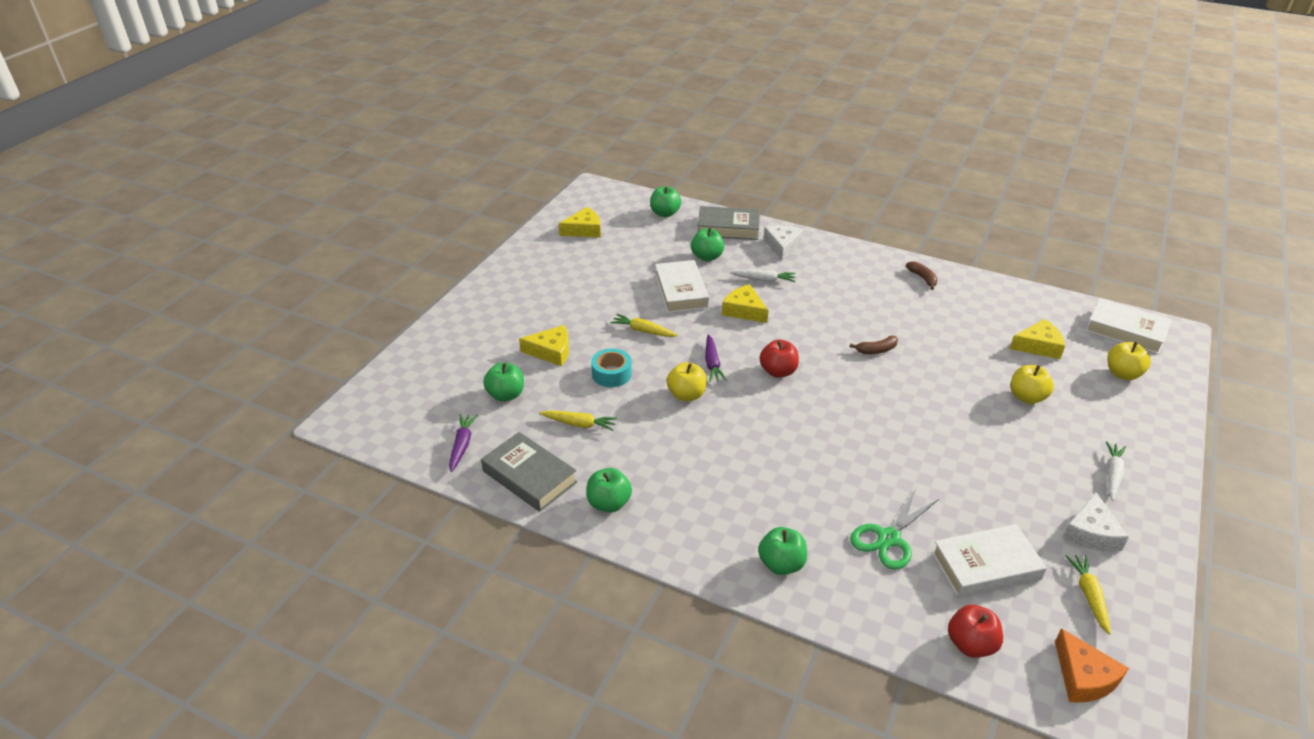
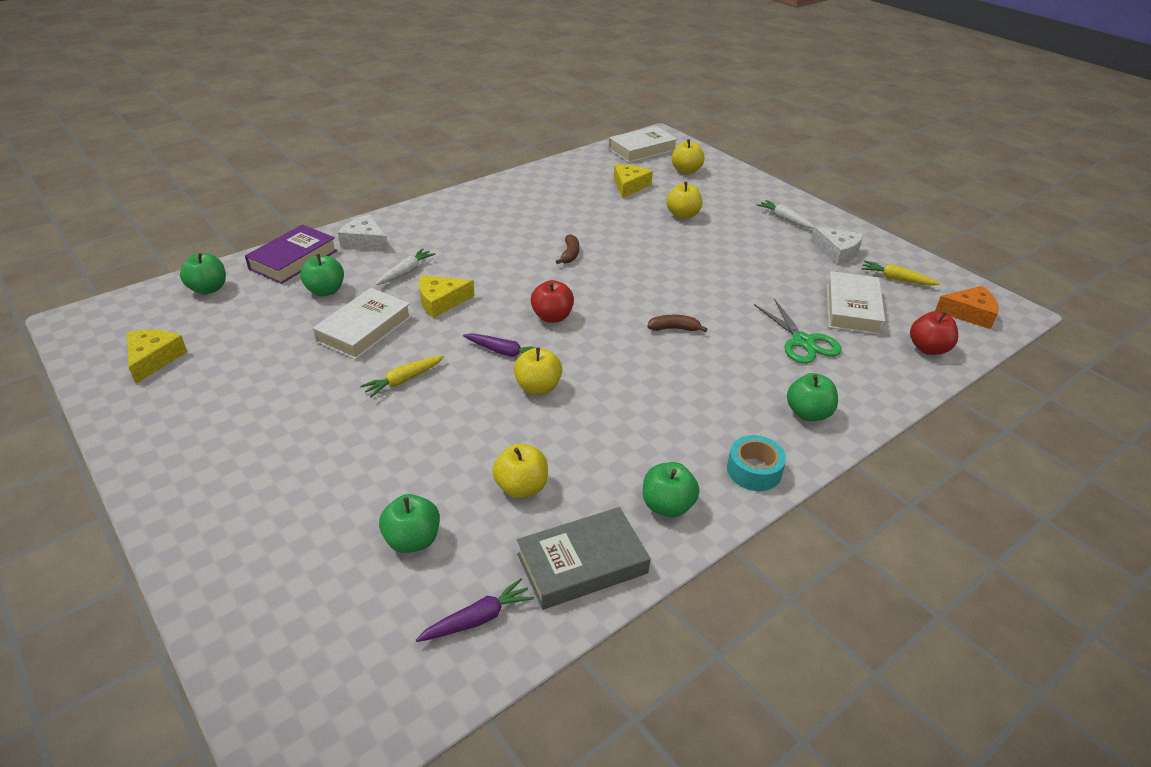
camera: 65 degrees left, 0 degrees up
(462, 445) = (477, 619): purple carrot -> purple carrot turned 120 degrees clockwise
(551, 351) = (367, 469): yellow cheese -> none
(579, 424) = (521, 487): yellow carrot -> yellow apple
(611, 374) = (456, 431): turquoise tape -> turquoise tape (754, 470)
(681, 291) = (364, 329): white book -> white book turned 75 degrees counterclockwise
(728, 228) = (293, 260): grey book -> purple book
(923, 278) = (497, 195): brown banana -> brown banana (674, 329)

